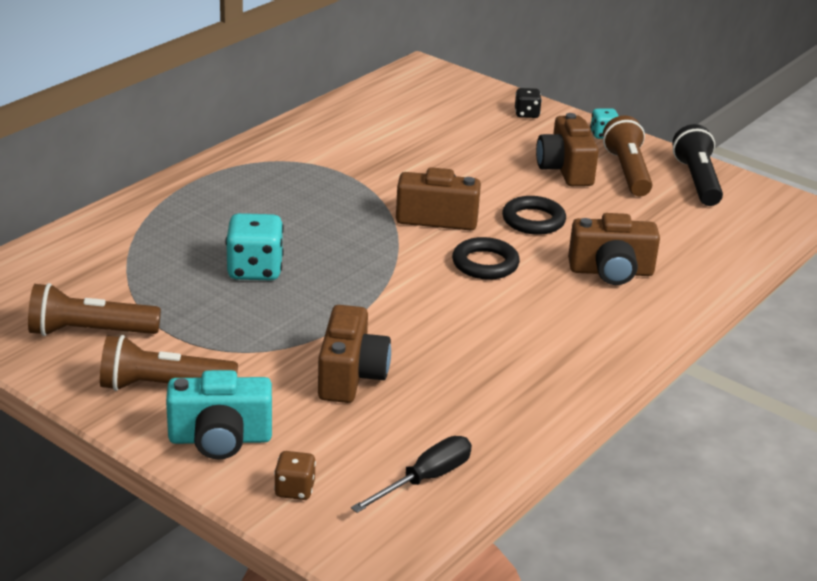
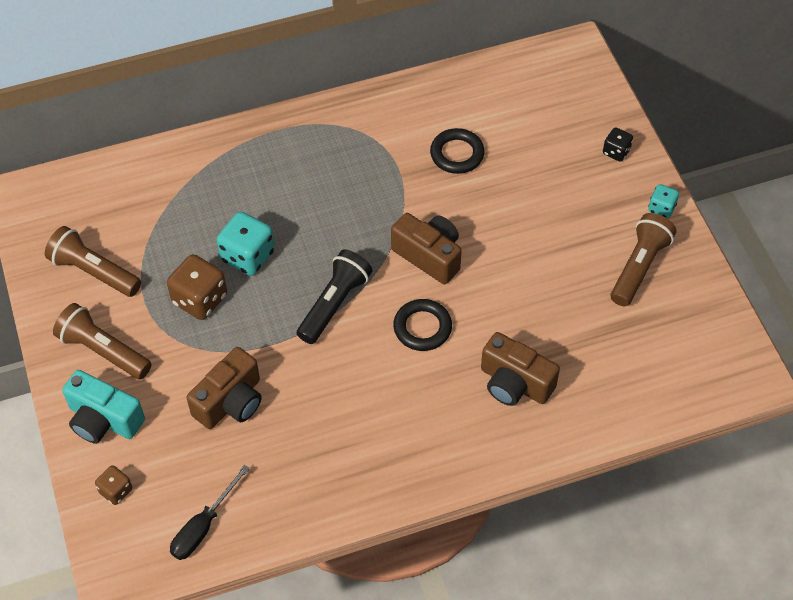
camera: 35 degrees right, 25 degrees up
(235, 315) = (200, 299): none -> brown dice
(425, 479) = (203, 526): black screwdriver -> black screwdriver turned 135 degrees clockwise
(533, 220) = (504, 293): black ring -> black ring (457, 154)
(565, 170) = (586, 241): brown camera -> none
(697, 181) = (692, 306): black flashlight -> black flashlight (334, 304)

